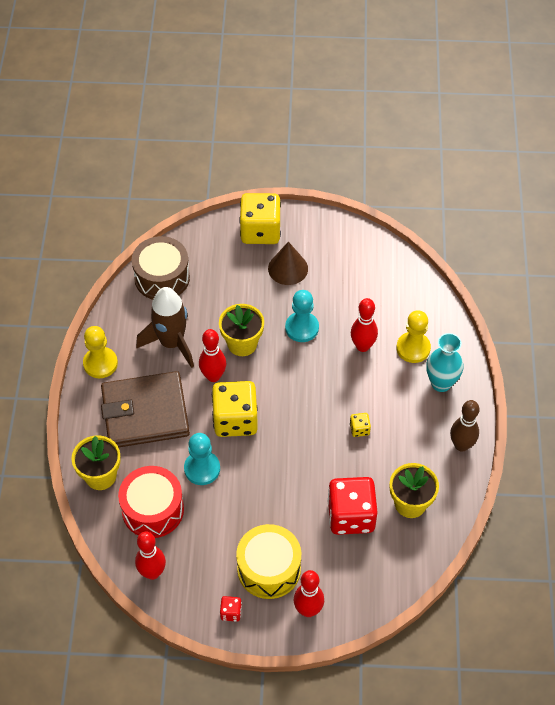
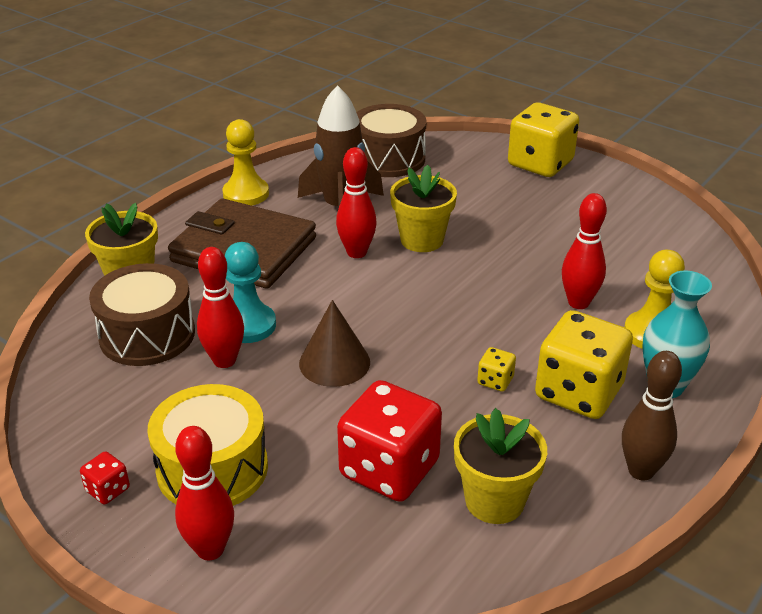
camera: 35 degrees right, 20 degrees down
(152, 572) = (70, 394): red bowling pin -> red bowling pin (224, 360)
(153, 509) = (147, 335): red drum -> brown drum
(235, 420) = (339, 300): yellow dice -> yellow dice (578, 392)
(288, 268) = (544, 202): brown cone -> brown cone (334, 362)
(302, 328) = (511, 255): turquoise pawn -> none

